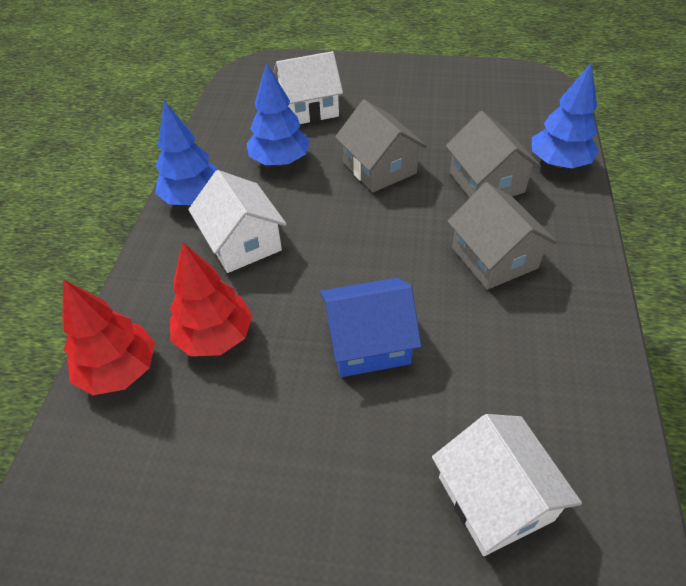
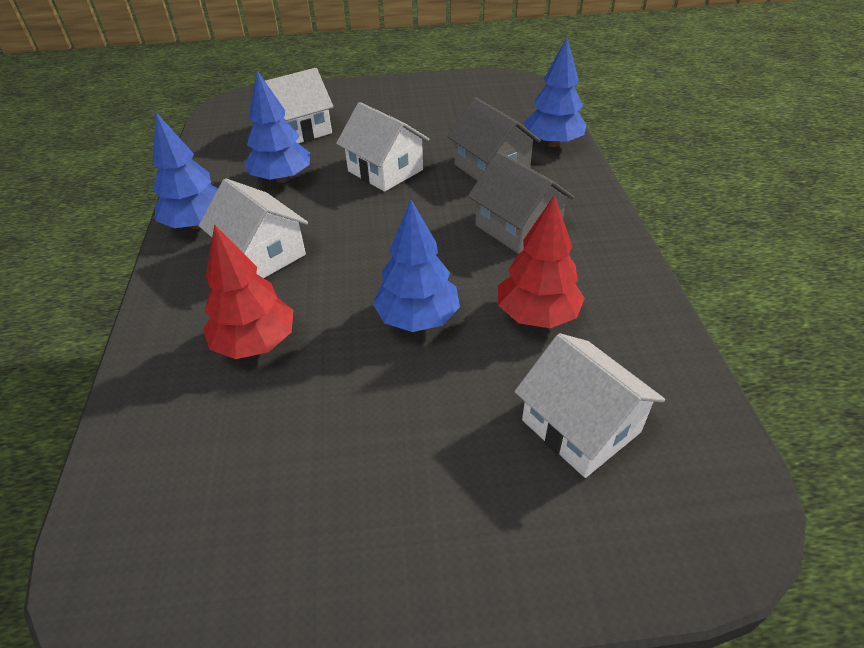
camera: 15 degrees left, 5 degrees down
(120, 370) = (155, 394): red tree -> red tree (537, 315)
(368, 342) = (417, 318): blue house -> blue tree
(379, 168) = (385, 170): grey house -> white house

